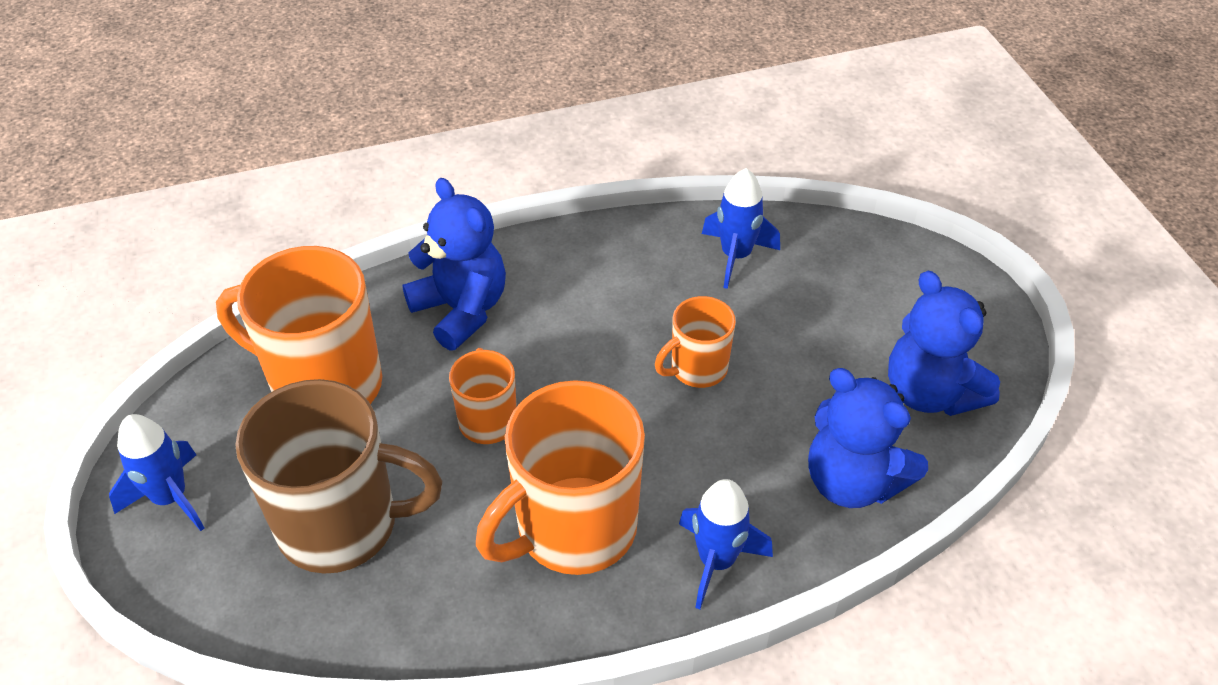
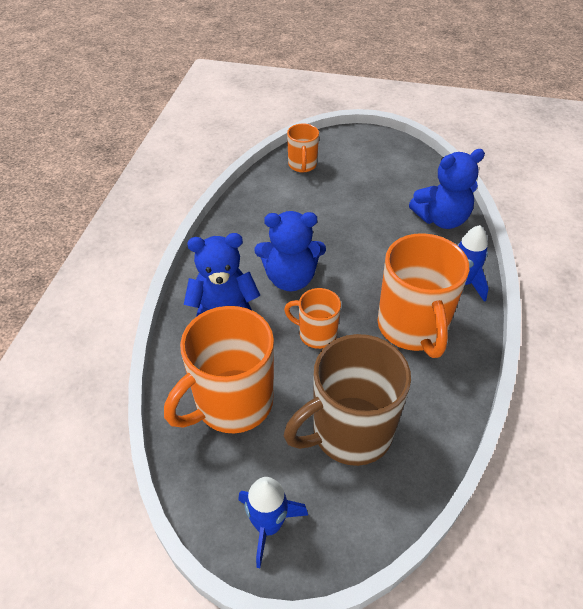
camera: 60 degrees left, 0 degrees up
(342, 525) = (349, 432): brown mug -> brown mug turned 150 degrees counterclockwise
(697, 369) = (340, 239): orange mug -> orange mug (302, 165)
(736, 256) = (277, 194): blue rocket -> none
(930, 393) = (407, 174): blue teddy bear -> blue teddy bear (290, 278)

